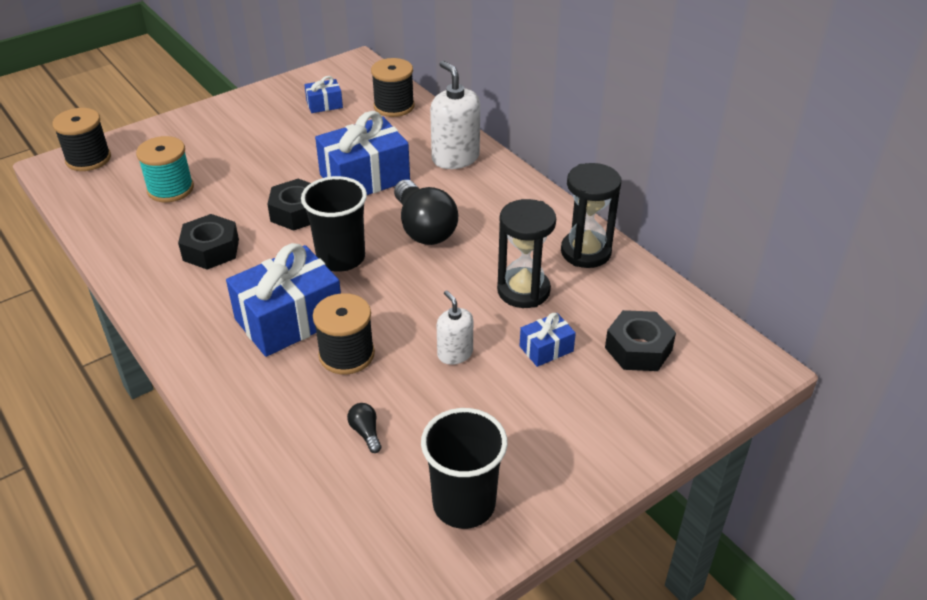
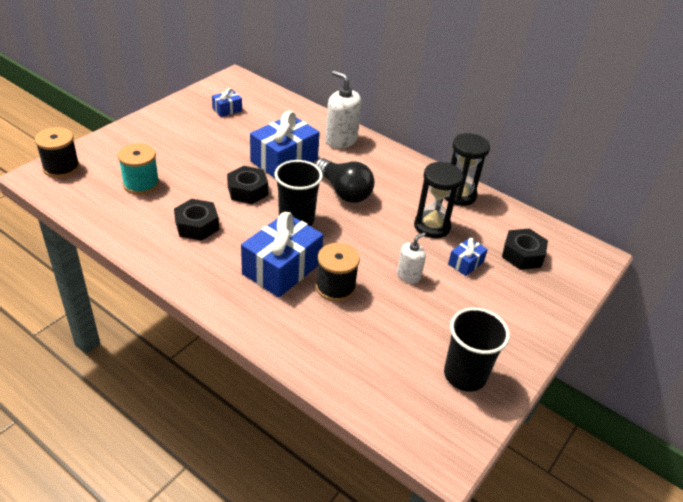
camera: 20 degrees left, 0 degrees up
(366, 432) = (376, 339): black light bulb -> none
(394, 106) = (279, 107): black spool -> none
(455, 354) = (408, 275): white soap dispenser -> white soap dispenser turned 90 degrees clockwise

